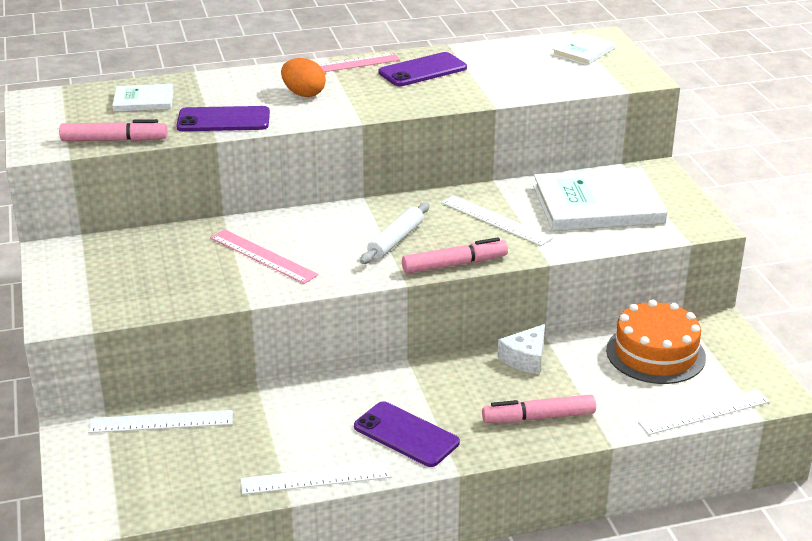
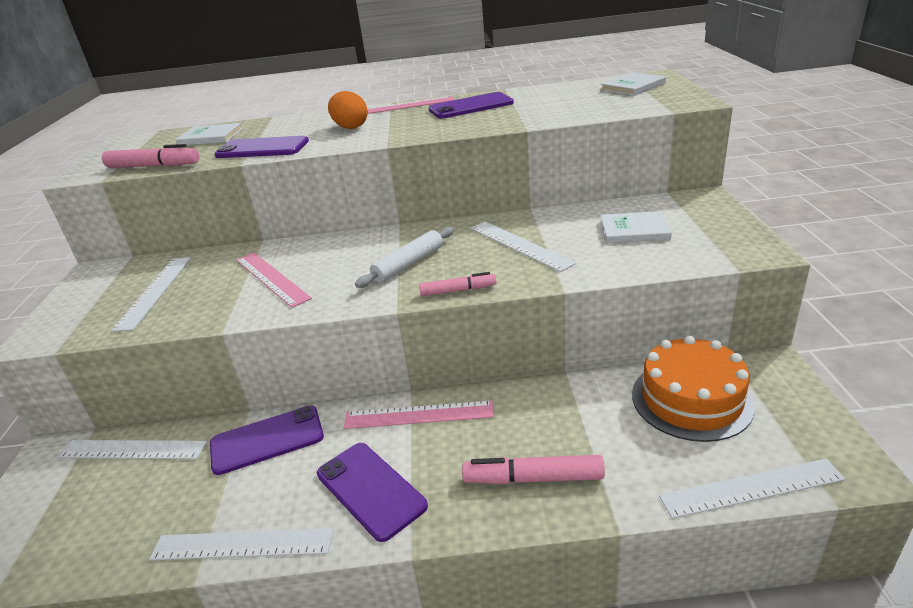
camera: 15 degrees right, 0 degrees up
(145, 272) = (154, 292): none -> white ruler
(291, 406) = (267, 440): none -> purple phone
(423, 378) = (418, 415): none -> pink ruler
(454, 264) = (458, 290): pink marker -> pink marker, size x0.64
(525, 358) = (537, 397): white cheese -> none
(598, 204) = (634, 230): white book -> white book, size x0.50

